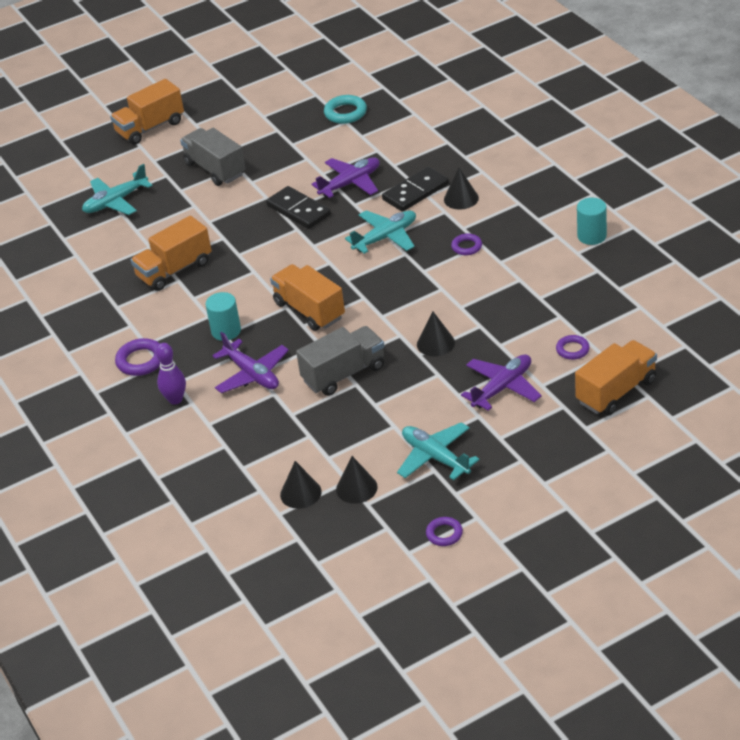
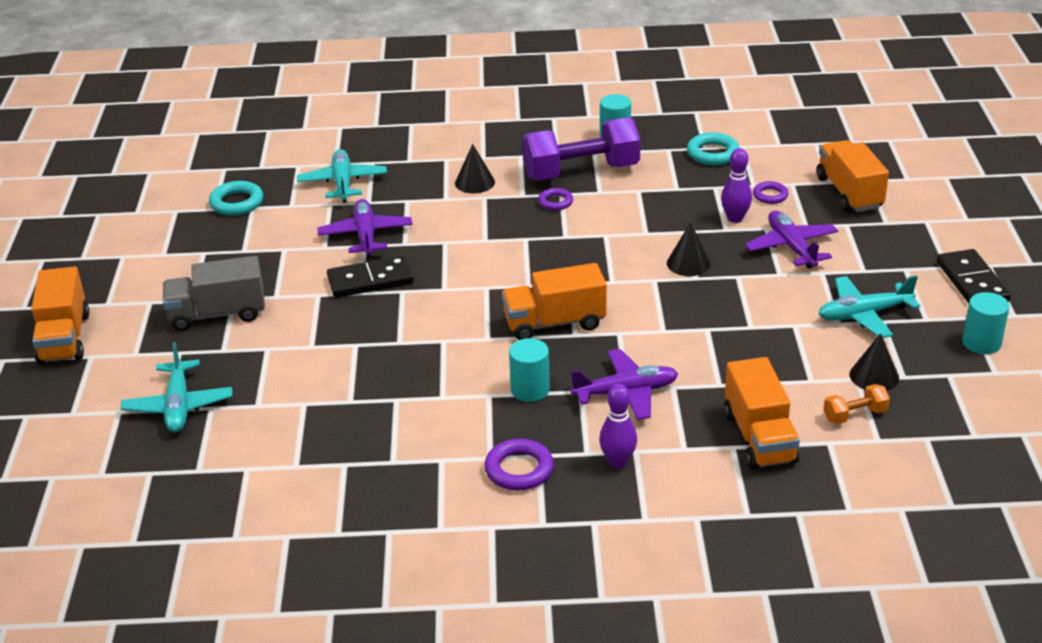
camera: 65 degrees left, 5 degrees down
(174, 270) = (373, 396): orange truck -> orange truck (759, 437)
(300, 493) = (855, 415): black cone -> orange dumbbell
(344, 374) = (684, 331): grey truck -> none
(385, 237) = (485, 242): turquoise plane -> turquoise plane (343, 183)
(415, 192) = (431, 203): black domino -> black domino (972, 282)
(444, 534) = (981, 343): purple ring -> turquoise cylinder
(520, 343) = (735, 218): none -> purple bowling pin
(521, 241) = (581, 172): none -> purple dumbbell
(613, 296) = (713, 153): none -> turquoise ring

